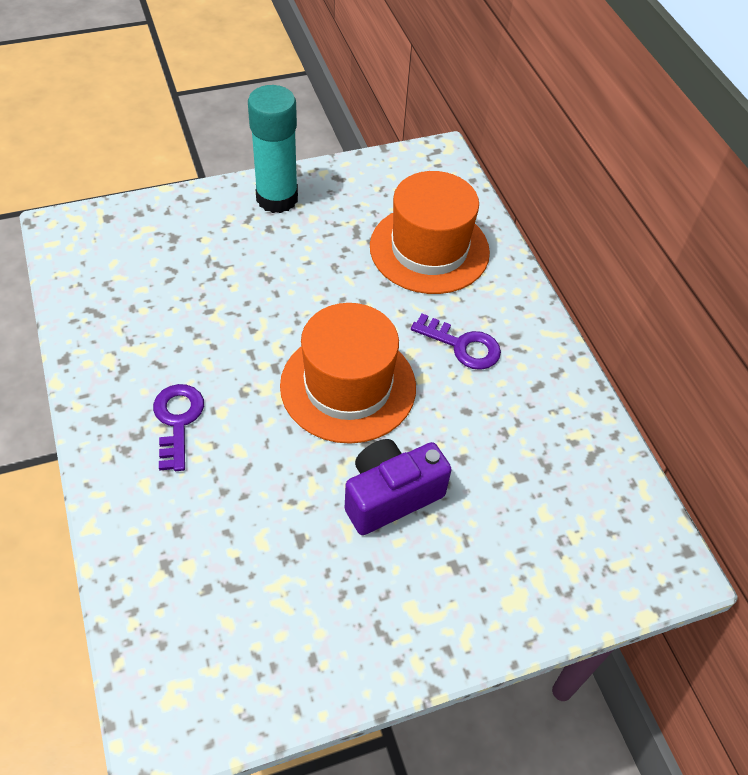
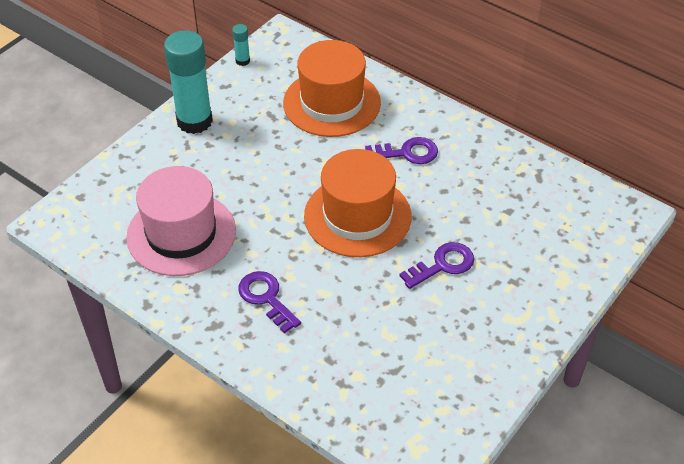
camera: 30 degrees left, 5 degrees down
(161, 305) = (181, 233): none -> pink hat
(378, 161) = (242, 61): none -> turquoise glue stick
(391, 496) = (443, 265): purple camera -> purple key

